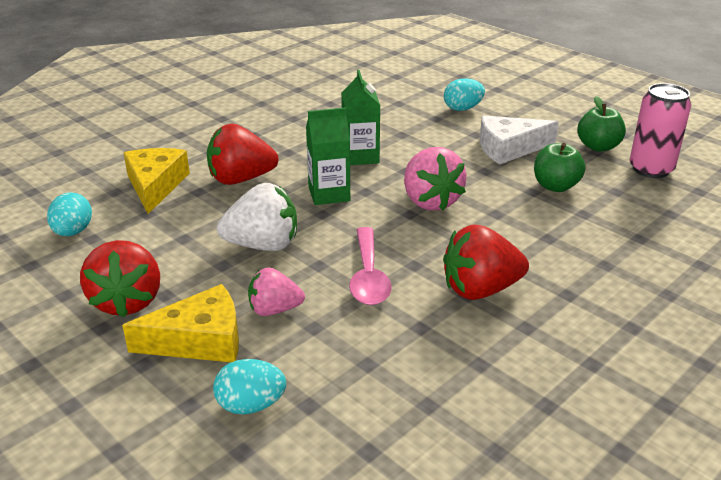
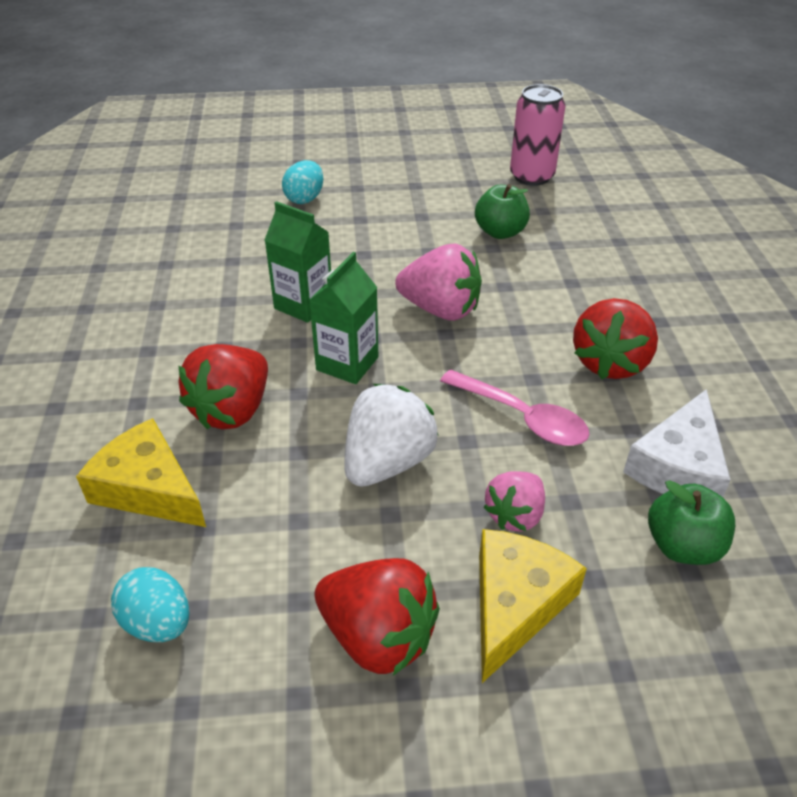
camera: 50 degrees left, 10 degrees up
(251, 405) = (660, 617): turquoise egg -> none
(509, 148) = (409, 217): white cheese -> white cheese (678, 465)
(598, 147) = (467, 176): green apple -> green apple (682, 546)

